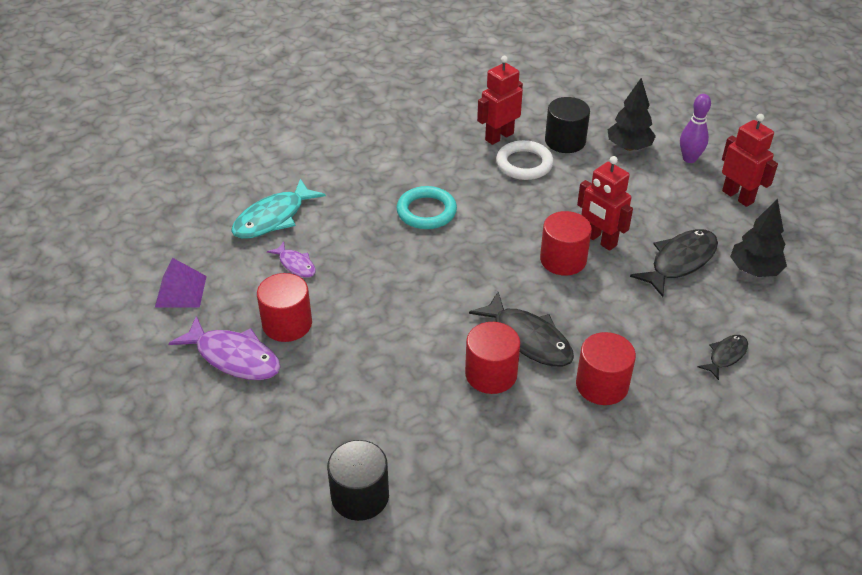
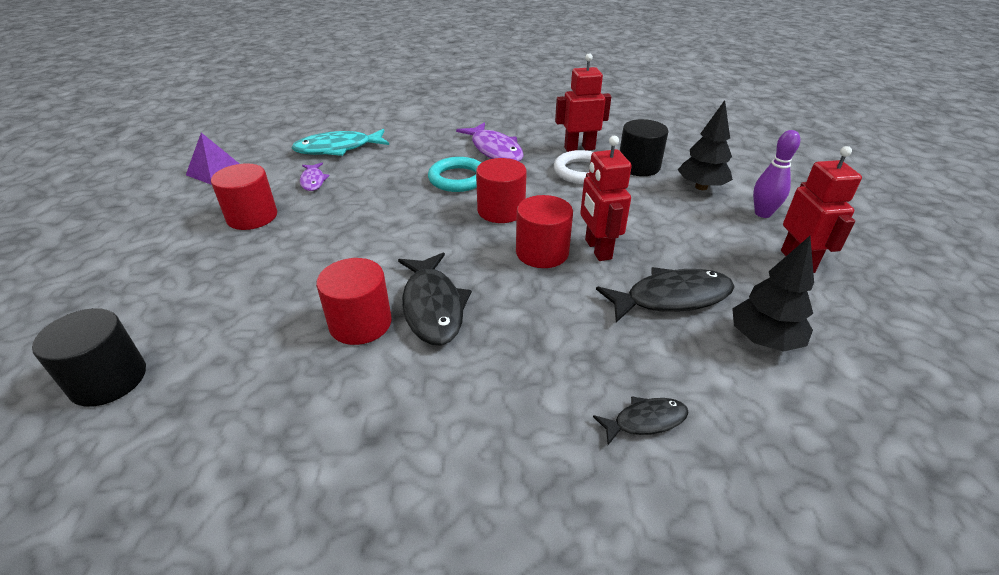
camera: 30 degrees right, 5 degrees down
(234, 357) = (184, 225): purple fish -> purple fish (495, 150)
(602, 385) = (460, 385): red cylinder -> red cylinder (501, 210)

